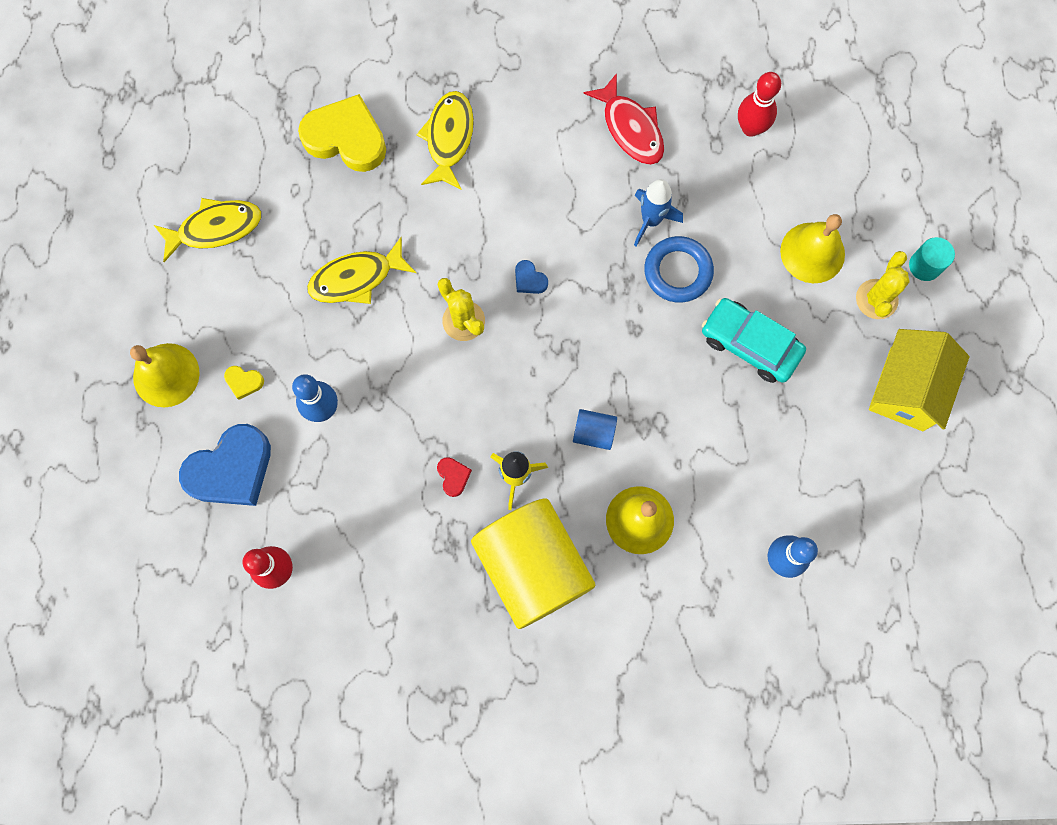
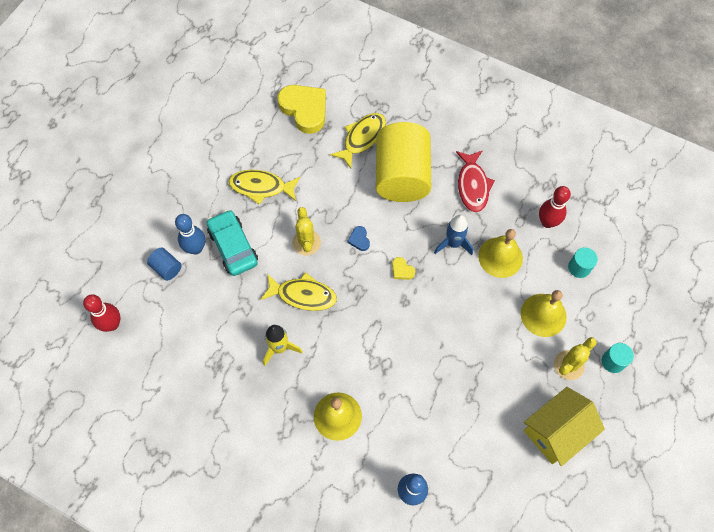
camera: 30 degrees right, 10 degrees down
(166, 375) = (124, 184): yellow bell -> yellow bell (500, 257)
(215, 228) = (202, 121): yellow fish -> yellow fish (303, 295)
(231, 469) = (124, 254): blue heart -> none
(244, 382) = (163, 210): yellow heart -> yellow heart (402, 270)
(453, 476) = (244, 327): red heart -> none
(532, 567) = (255, 407): yellow cylinder -> yellow cylinder (401, 176)
(594, 433) = (342, 348): blue cylinder -> blue cylinder (167, 268)
(678, 271) = (451, 282): blue ring -> none
(750, 344) = (470, 348): turquoise car -> turquoise car (233, 247)
(821, 167) = (579, 267): none -> turquoise cylinder

